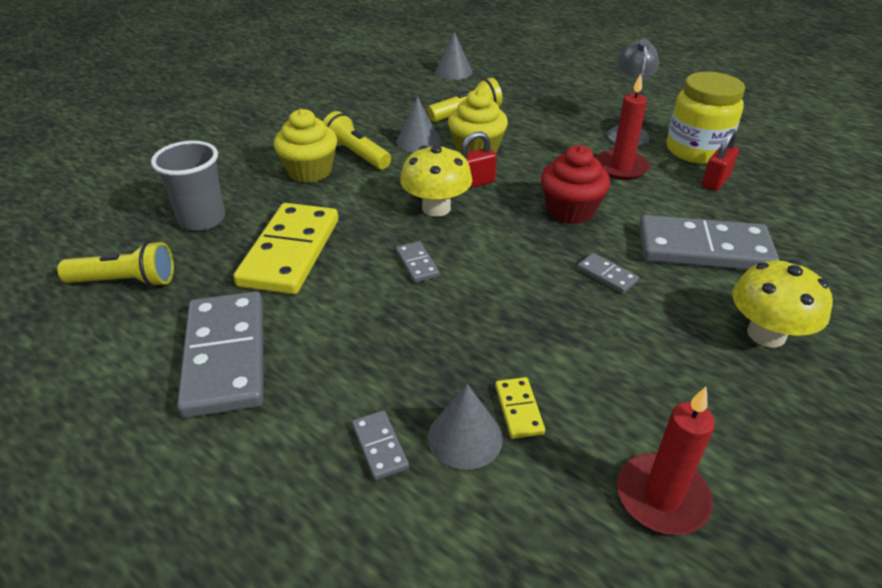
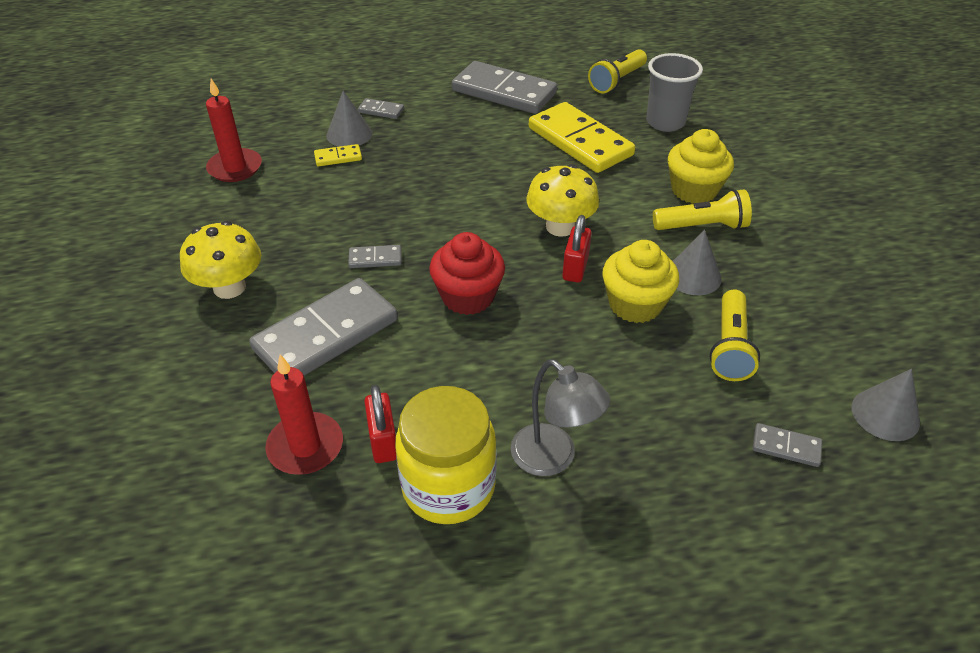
camera: 130 degrees right, 5 degrees up
(417, 264) = (501, 184): grey domino -> grey domino (786, 447)
(519, 409) = (338, 157): yellow domino -> yellow domino turned 45 degrees counterclockwise
(621, 167) = (490, 387): red candle -> red candle (305, 446)

